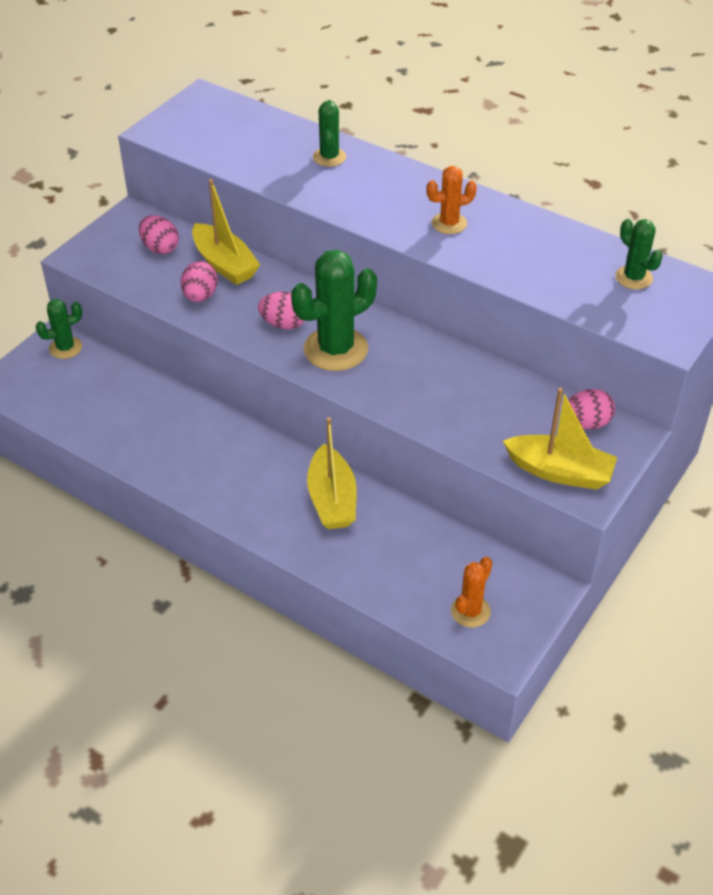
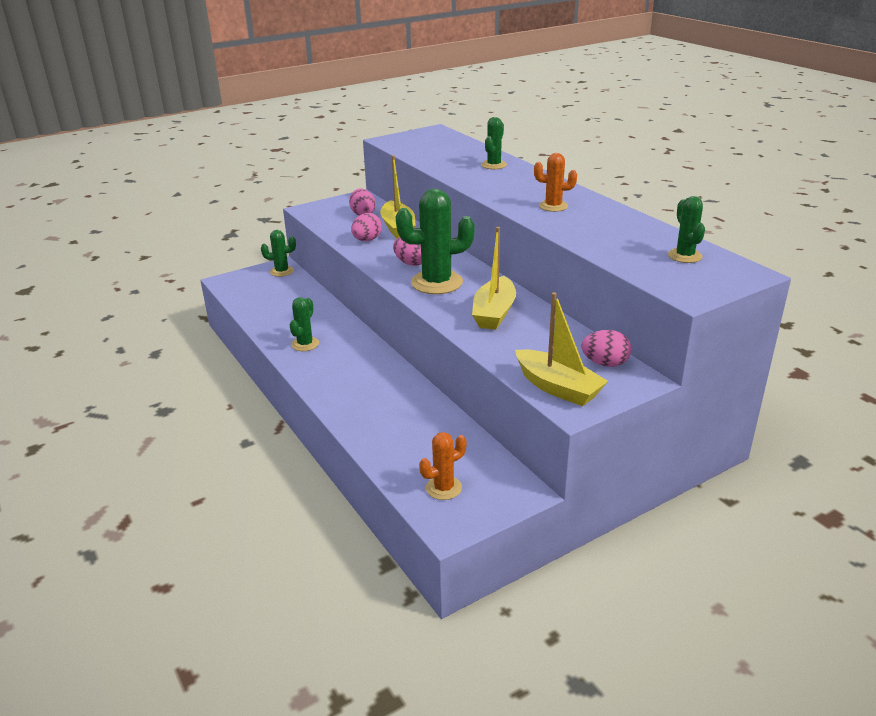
camera: 25 degrees right, 15 degrees down
(185, 461) = (305, 344): none -> green cactus
(332, 499) = (390, 389): yellow boat -> yellow boat (494, 313)

